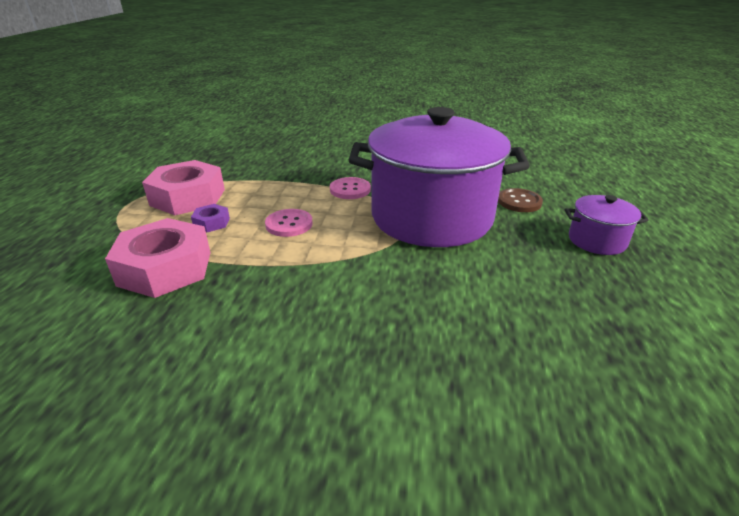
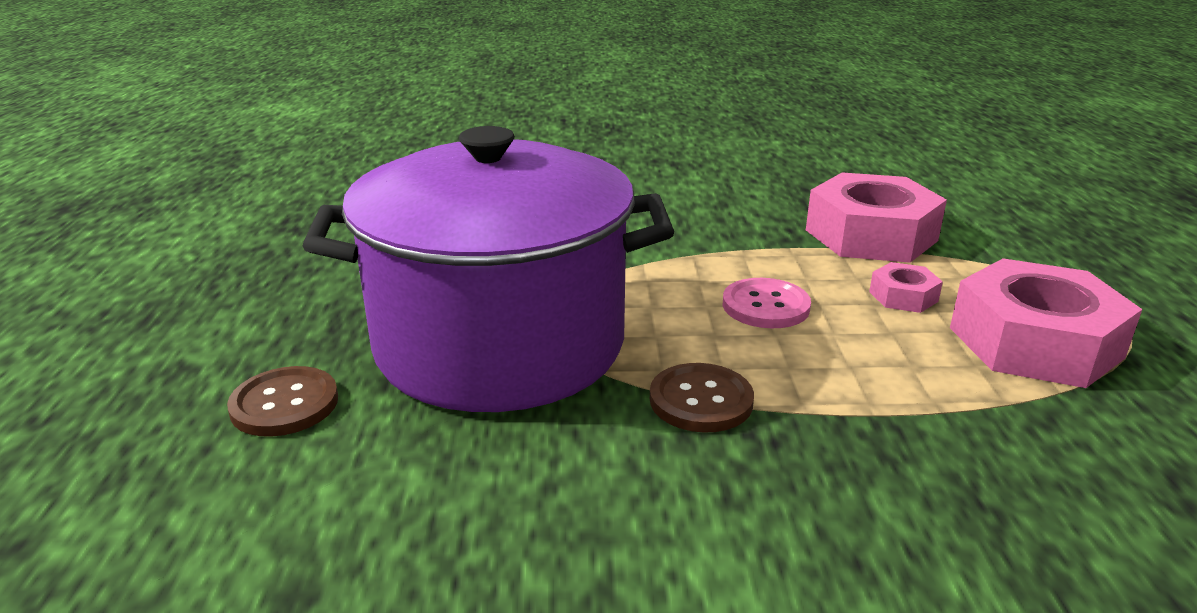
camera: 170 degrees right, 5 degrees down
(211, 223) = (903, 296): purple nut -> pink nut
(350, 189) = (701, 400): pink button -> brown button
(597, 241) = (201, 326): purple pot -> none

